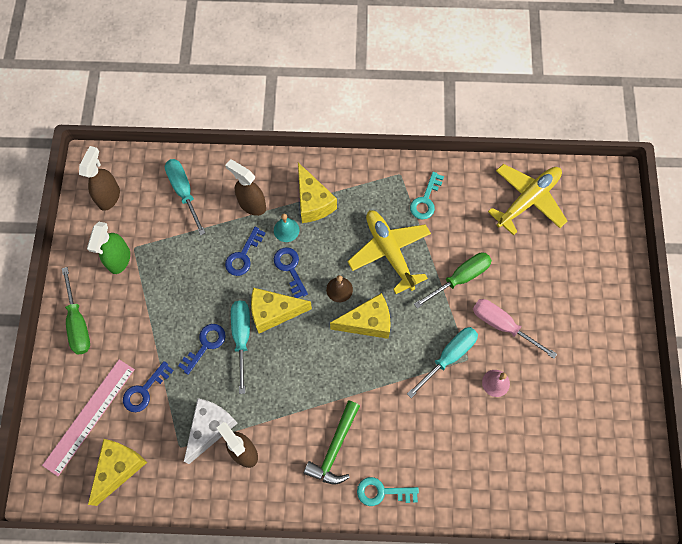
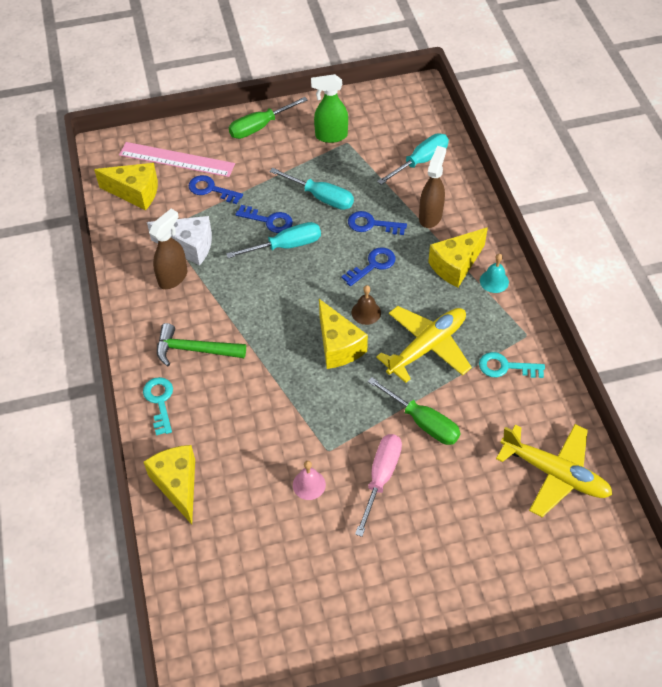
camera: 75 degrees right, 15 degrees down
(109, 196) = (391, 111): brown spray bottle -> none
(274, 312) = (320, 264): yellow cheese -> yellow cheese (177, 485)
(286, 230) = (414, 251): turquoise bell -> turquoise bell (494, 281)
(449, 356) = (325, 431): turquoise screwdriver -> turquoise screwdriver (322, 197)

